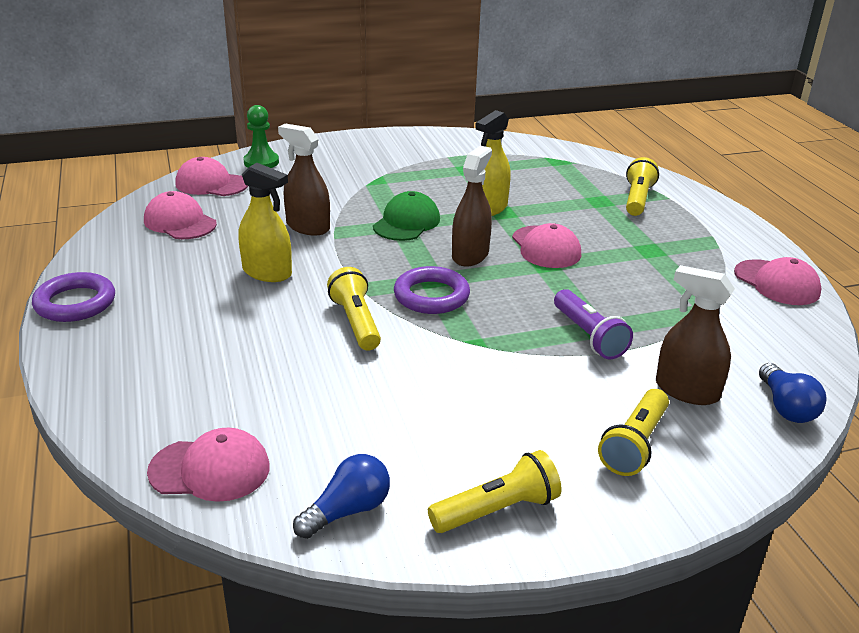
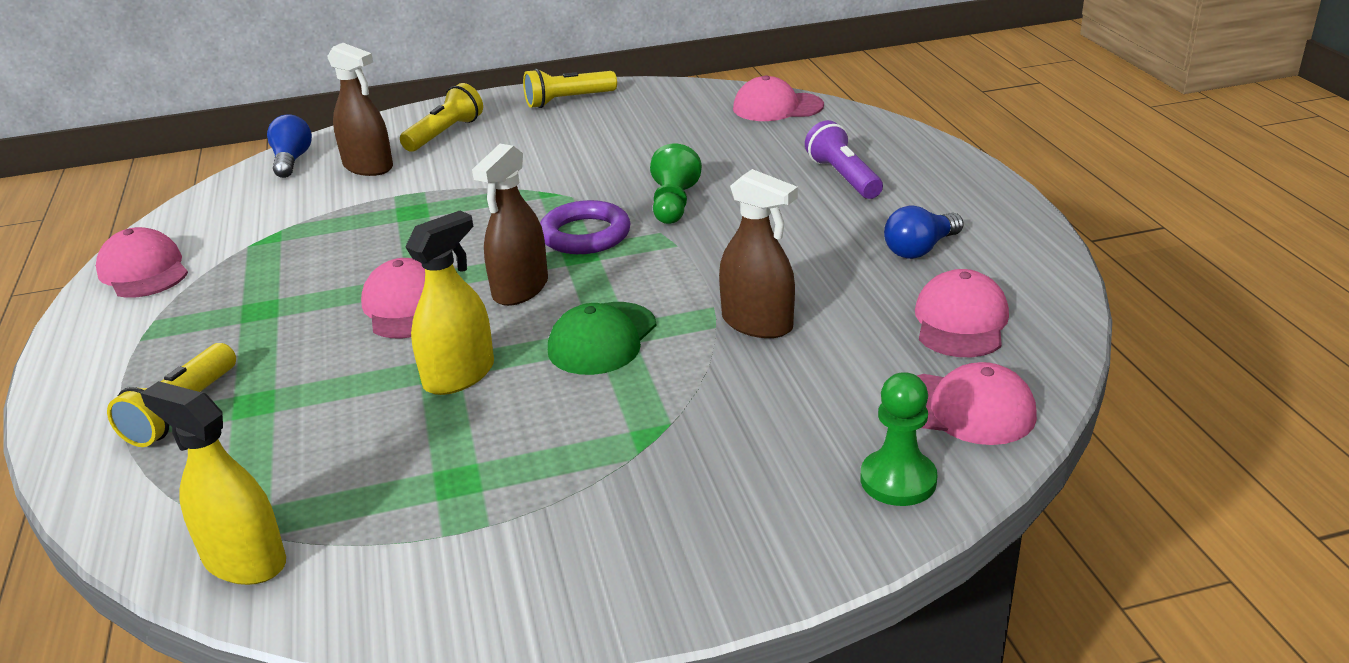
camera: 175 degrees left, 0 degrees up
(75, 303) = (1000, 207): purple ring -> none
(180, 222) = (960, 321): pink cap -> pink cap turned 120 degrees counterclockwise
(267, 272) = (792, 252): yellow spray bottle -> yellow spray bottle (244, 561)
(347, 511) = (672, 96): blue light bulb -> blue light bulb (920, 249)
(356, 322) = (673, 204): yellow flashlight -> green pawn
(588, 336) = (427, 204): purple flashlight -> purple flashlight (843, 177)

